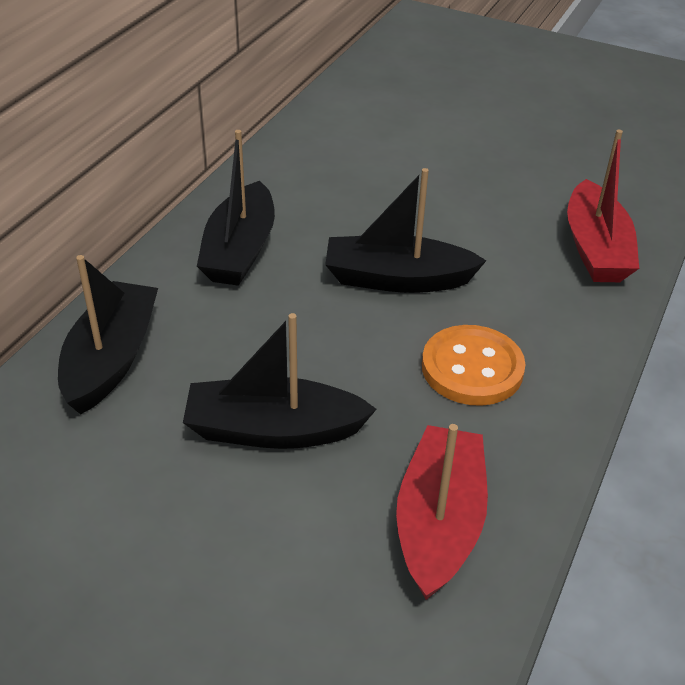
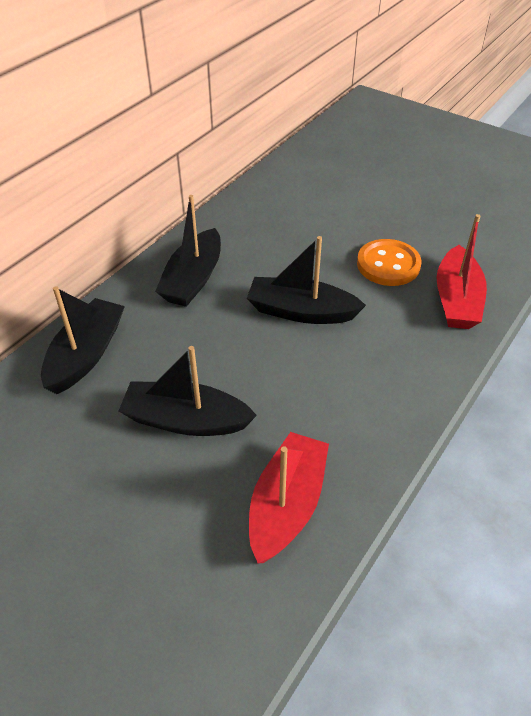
camera: 10 degrees right, 5 degrees up
(472, 368) = (339, 387): orange button -> orange button (388, 265)

